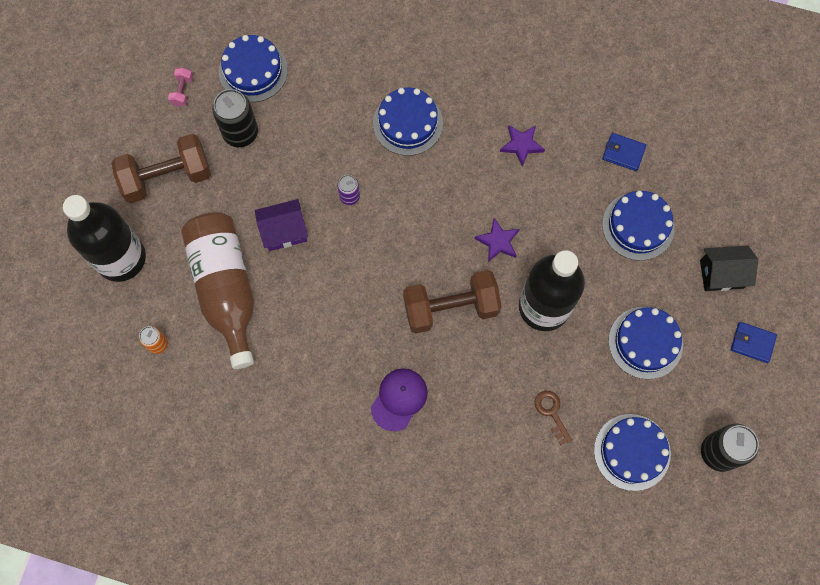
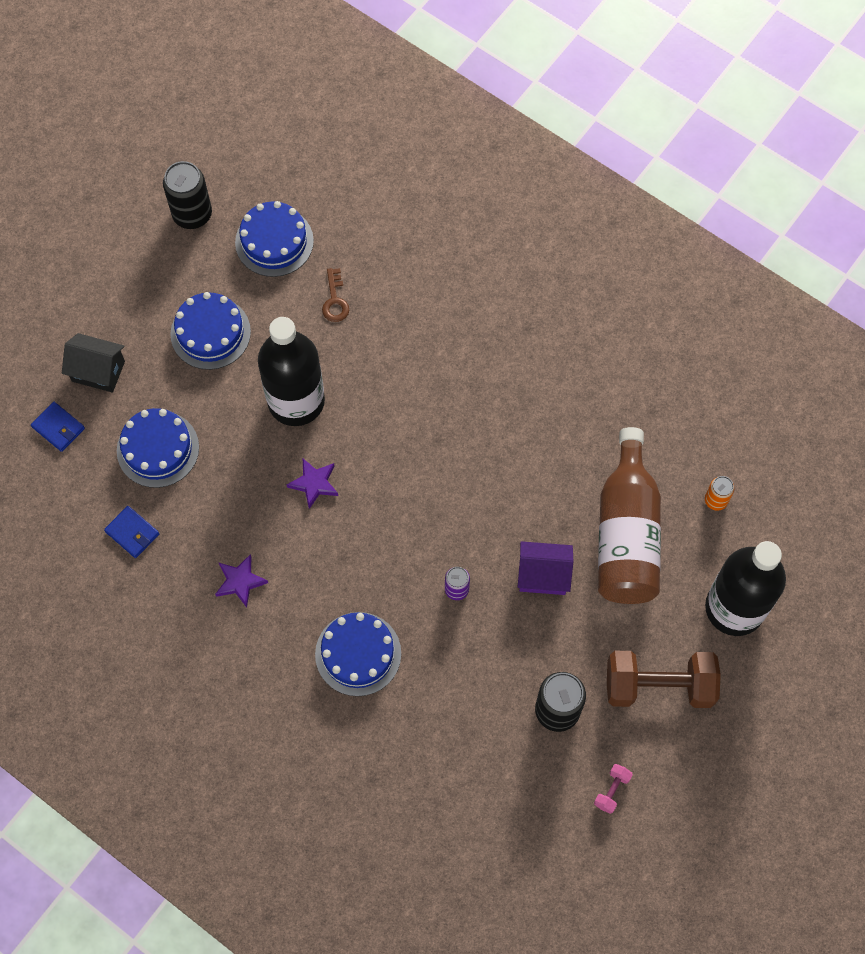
camera: 160 degrees left, 5 degrees down
(253, 70) = (518, 787): blue cake -> none
(399, 399) = (481, 363): purple cap -> none
(450, 308) = (393, 433): brown dumbbell -> none
(752, 343) = (105, 297): blue wallet -> blue wallet (58, 428)

